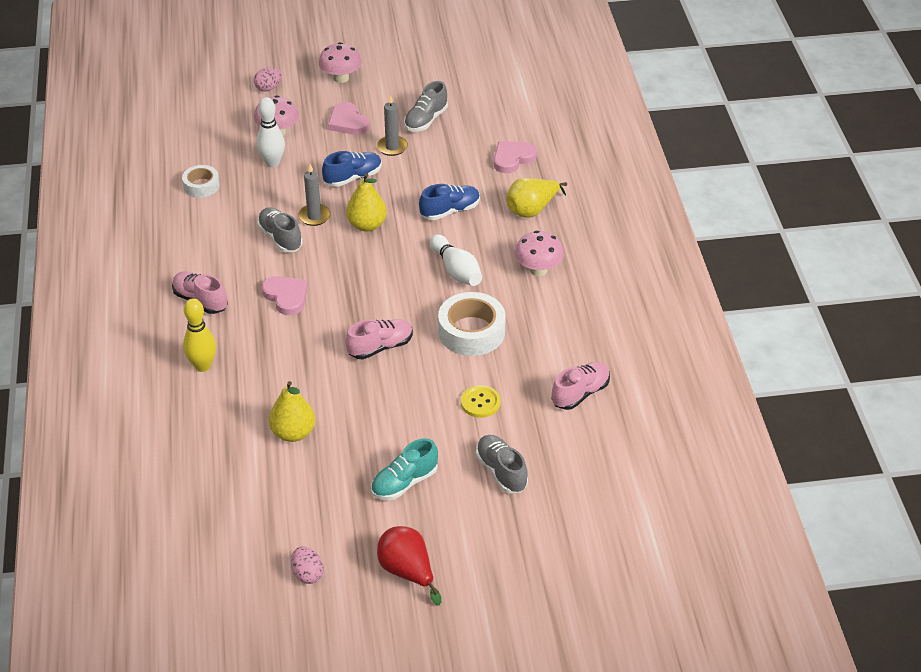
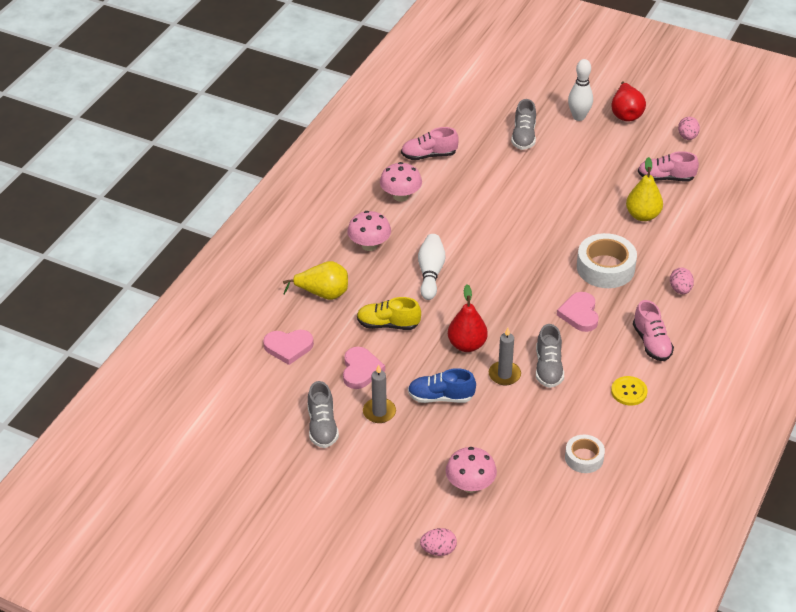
camera: 145 degrees left, 0 degrees up
(202, 366) = (680, 289): yellow bowling pin -> pink egg
(272, 163) = (501, 450): white bowling pin -> white bowling pin (578, 117)
(341, 78) = (356, 524): pink mushroom -> pink mushroom (400, 196)
(348, 122) = (395, 462): pink heart -> pink heart (360, 370)
(367, 225) = (467, 345): yellow pear -> red pear
(380, 347) = (537, 243): pink shoe -> pink shoe (666, 178)
(404, 483) = (590, 156): turquoise shoe -> none
(426, 120) = (322, 426): grey shoe -> grey shoe turned 105 degrees clockwise
(450, 211) = (388, 324): blue shoe -> yellow shoe
(471, 332) = (462, 225): white tape -> white tape (605, 268)
(480, 402) = (499, 179): yellow button -> yellow button (629, 392)

